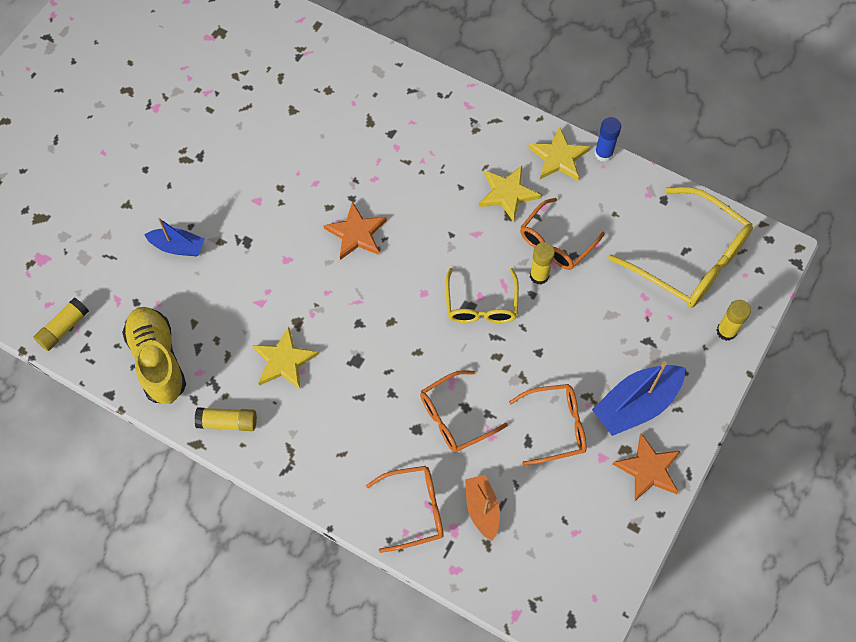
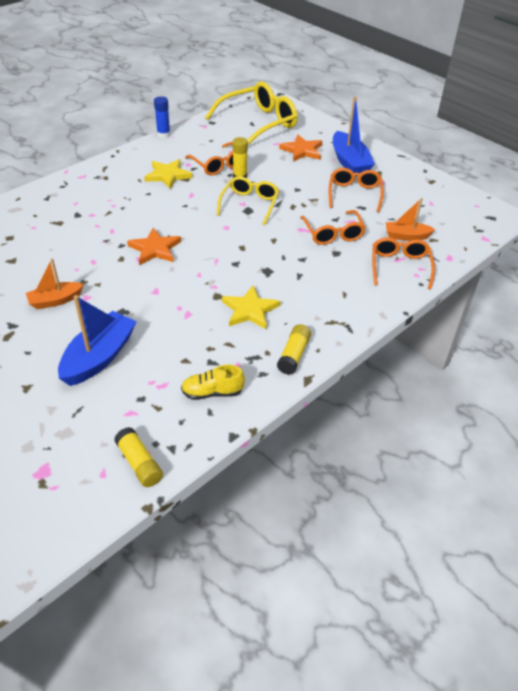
camera: 75 degrees left, 20 degrees down
(158, 360) = (212, 392): yellow shoe -> yellow shoe, size x0.58
(178, 247) = (99, 357): blue boat -> blue boat, size x1.63
(244, 176) = (55, 300): none -> orange boat
(481, 305) = (249, 204): yellow glasses -> yellow glasses turned 90 degrees counterclockwise
(558, 157) = (154, 150): yellow star -> none
(648, 469) = (394, 168): orange star -> orange star (302, 150)
(726, 331) = (313, 123): yellow glue stick -> none

